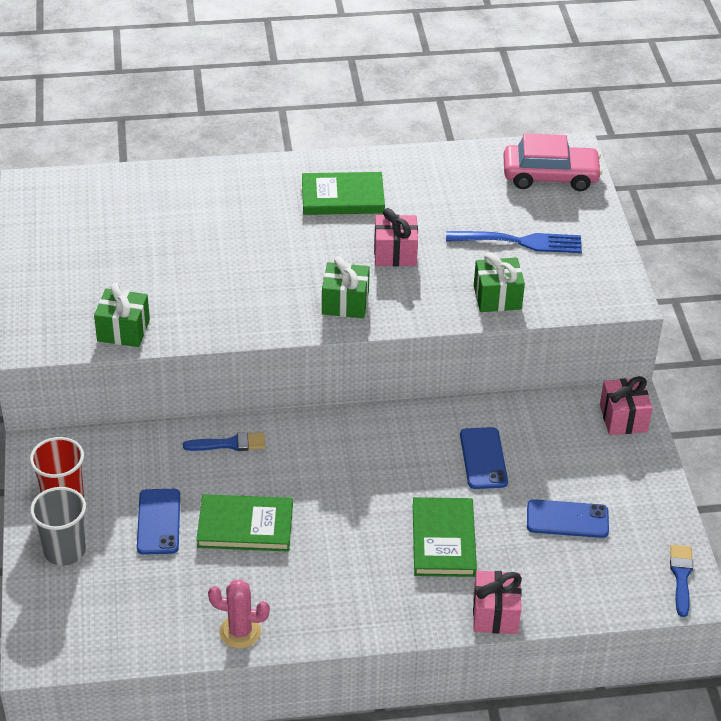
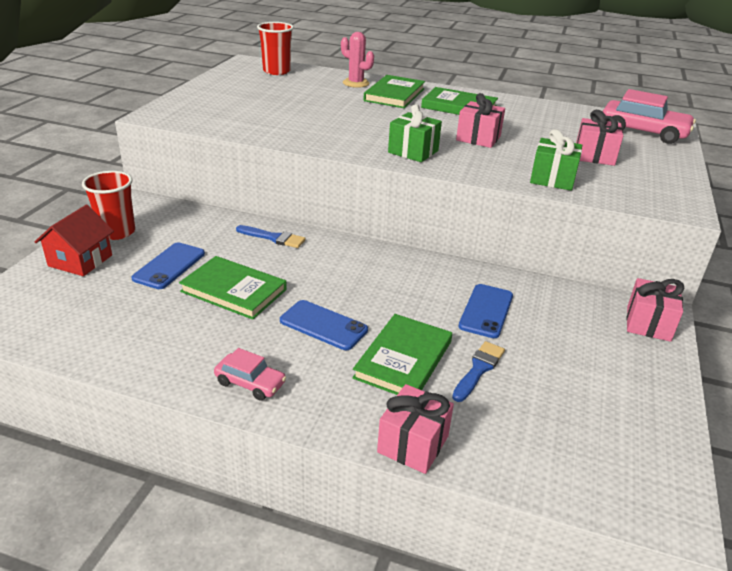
camera: 25 degrees right, 10 degrees down
(64, 551) = (80, 260): grey cup -> red house
(85, 196) = (276, 71): none -> red cup
(123, 330) = (227, 125): green gift -> none
(240, 632) = (150, 364): pink cactus -> pink cactus (356, 83)
(258, 198) = (394, 95): none -> green book
(336, 614) = (250, 383): none -> pink car
(519, 242) = (594, 156): blue fork -> pink gift
(567, 519) = (546, 385): blue phone -> blue phone (323, 325)
(681, 576) = (663, 489): blue brush -> blue brush (479, 369)

